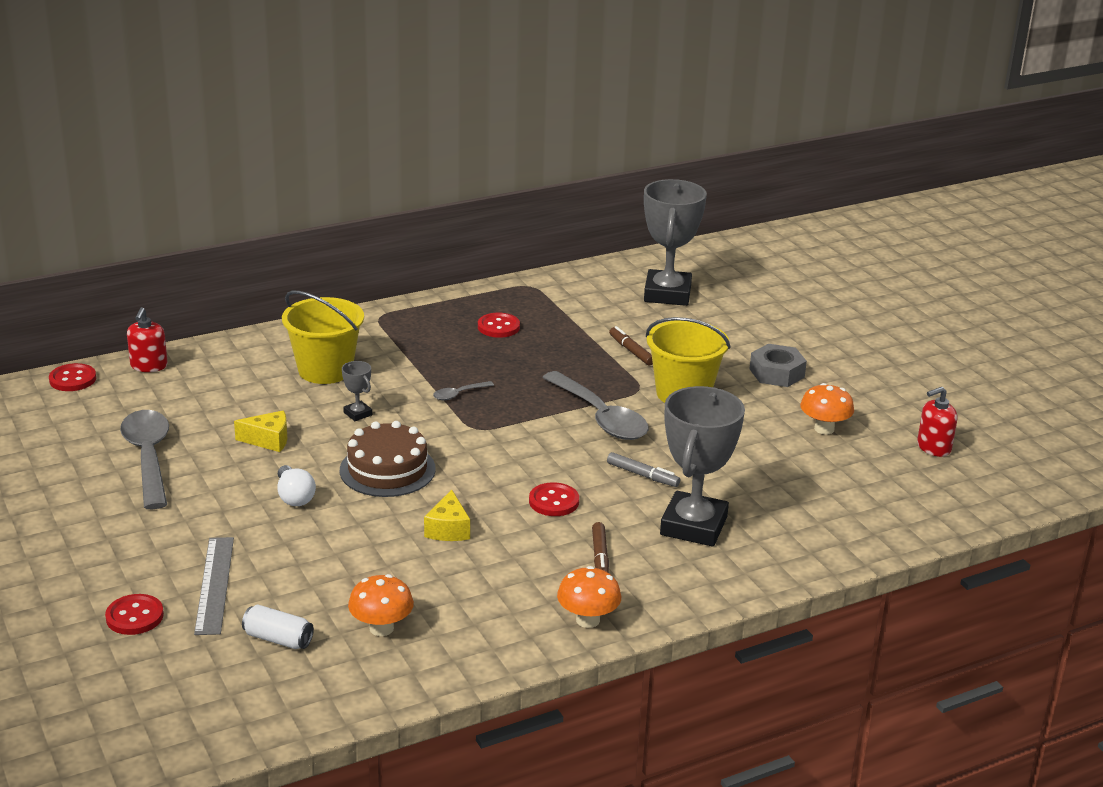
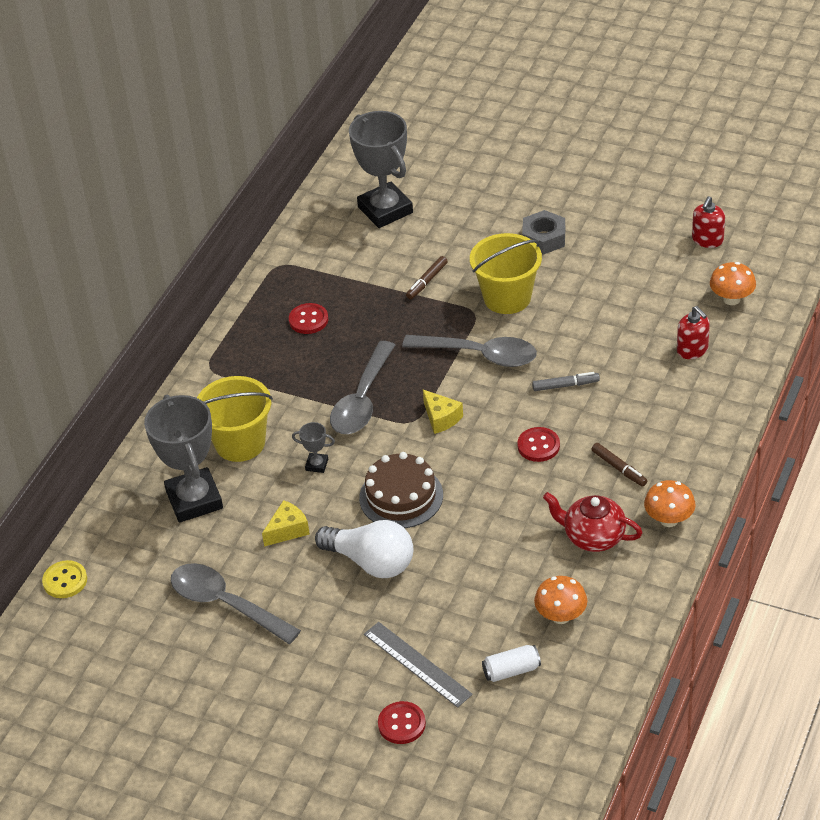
camera: 35 degrees left, 15 degrees up
(72, 379) = (65, 581): red button -> yellow button
(149, 366) = (104, 529): red soap dispenser -> red soap dispenser (692, 350)
(294, 497) = (371, 562): white light bulb -> white light bulb, size x1.75
(448, 529) = (503, 514): yellow cheese -> yellow cheese (441, 418)
(458, 394) = (362, 400): grey spoon -> grey spoon, size x2.30
(499, 590) = (593, 537): none -> red teapot
(631, 351) = (427, 281): brown marker -> brown marker turned 75 degrees counterclockwise
(694, 526) = (643, 404): grey trophy -> grey trophy (194, 500)
(824, 429) = (627, 268): orange mushroom -> orange mushroom (731, 299)

